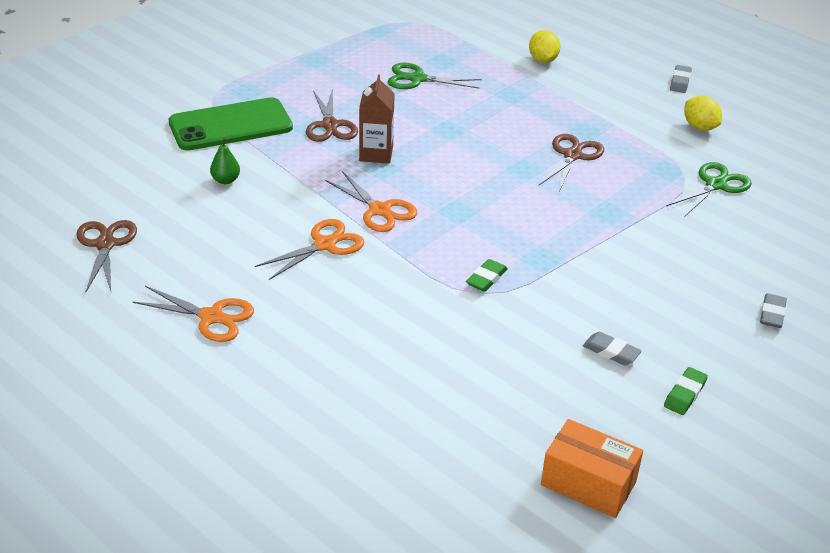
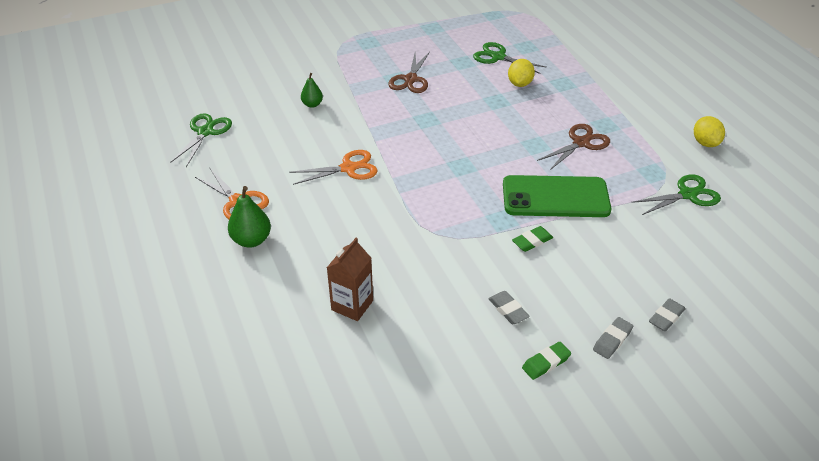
camera: 25 degrees right, 5 degrees up
(105, 244) = (205, 132): brown scissors -> green scissors
(230, 125) = (341, 65): green phone -> green phone (555, 197)
(261, 357) = (251, 240): none -> green pear
(376, 154) = (430, 108): brown carton -> brown carton (352, 305)
(380, 210) = (404, 152): orange scissors -> none
(486, 279) = (449, 224): green eraser -> green eraser (532, 241)
(543, 60) = (607, 61): yellow lemon -> yellow lemon (520, 84)
(588, 483) = (420, 411): orange box -> none
(680, 82) = (712, 101): grey eraser -> grey eraser (612, 340)

